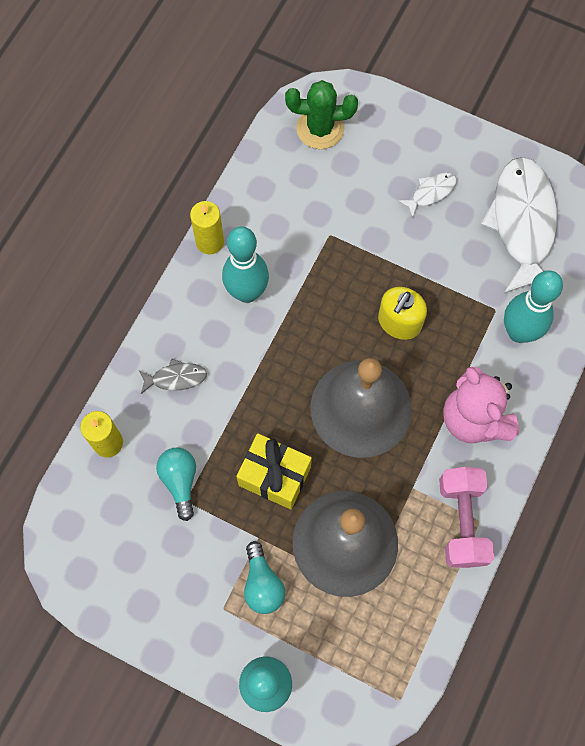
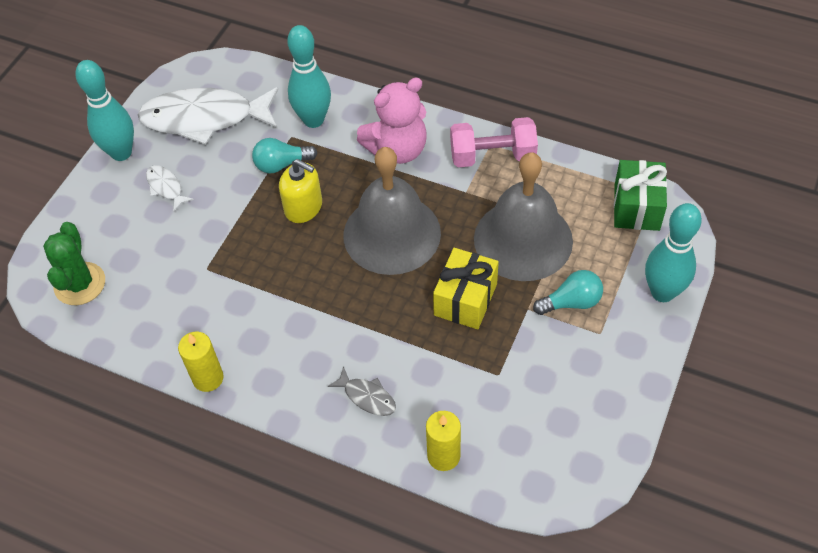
camera: 90 degrees left, 15 degrees down
(176, 378) = (367, 397): grey fish -> grey fish turned 135 degrees clockwise
(180, 481) = (479, 382): turquoise light bulb -> turquoise light bulb (281, 164)
(247, 292) = (269, 338): turquoise bowling pin -> turquoise bowling pin (121, 153)
(382, 676) = (636, 207): none -> green gift

